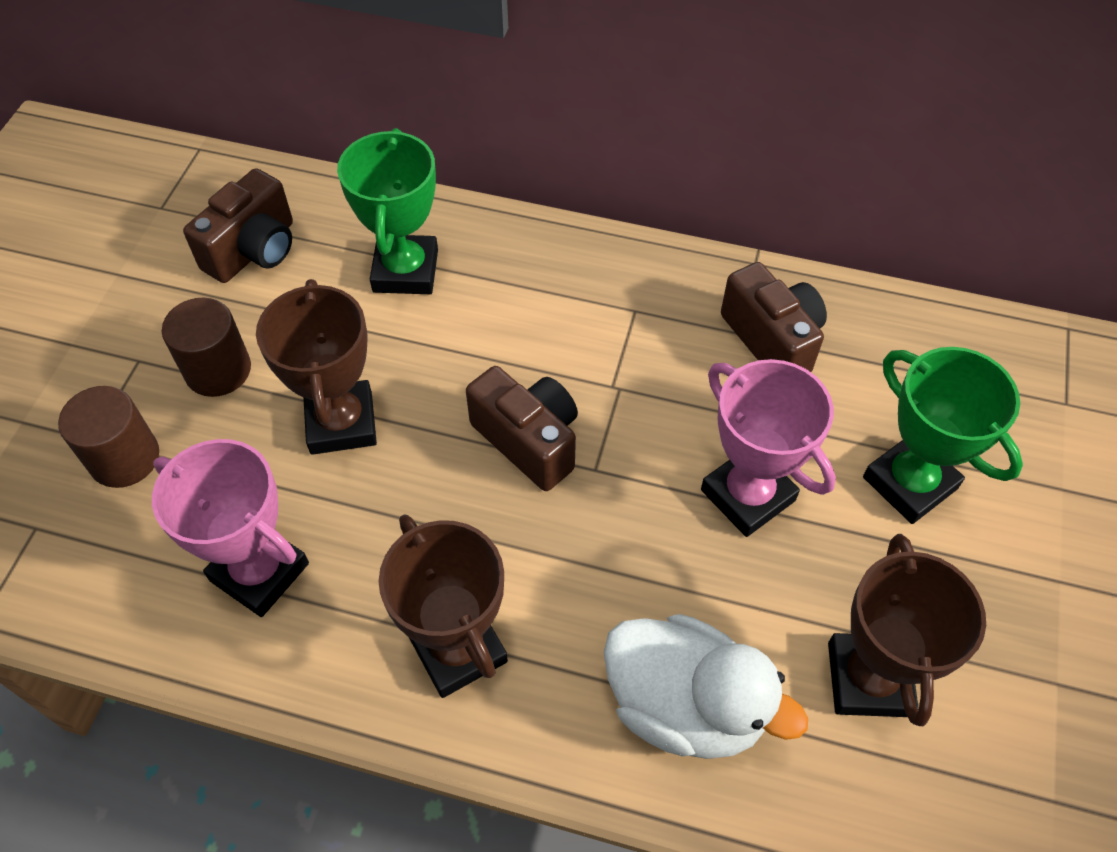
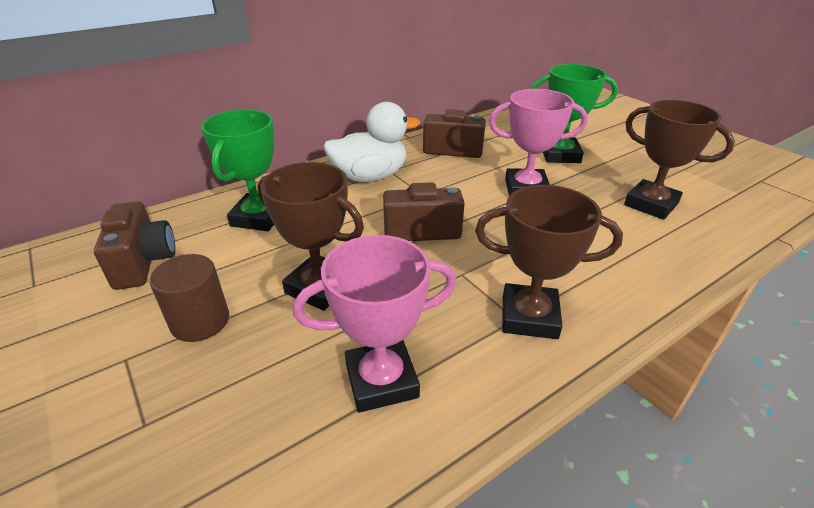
camera: 50 degrees left, 20 degrees down
(124, 458) = (192, 411): brown cylinder -> none
(405, 271) = (258, 217): green trophy -> green trophy turned 60 degrees clockwise
(685, 705) = (629, 256): white duck -> white duck (370, 176)

